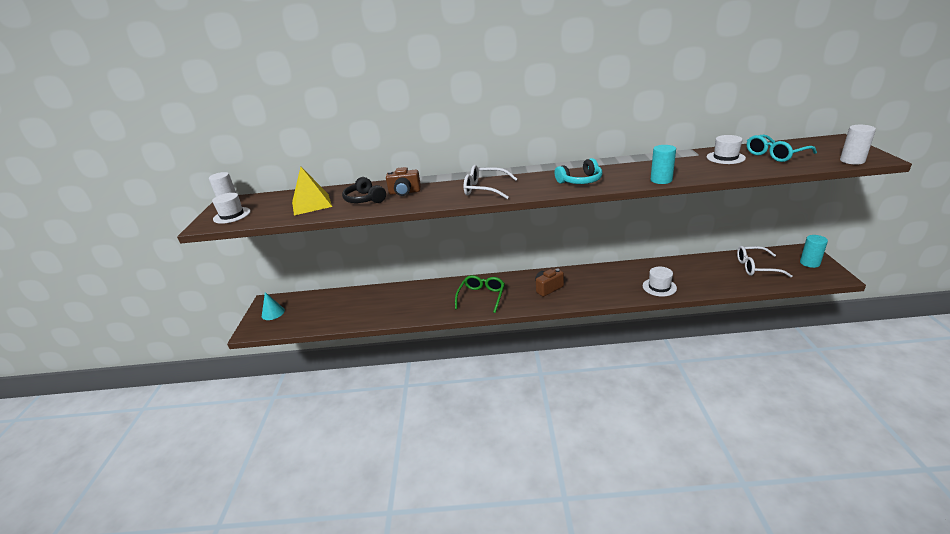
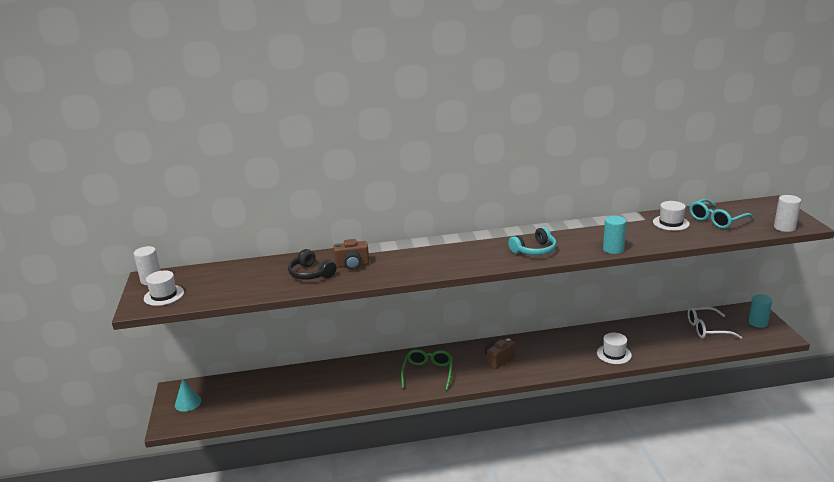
camera: 10 degrees left, 5 degrees down
(311, 204) = (252, 280): yellow pyramid -> none
(485, 189) = (438, 260): white glasses -> none

